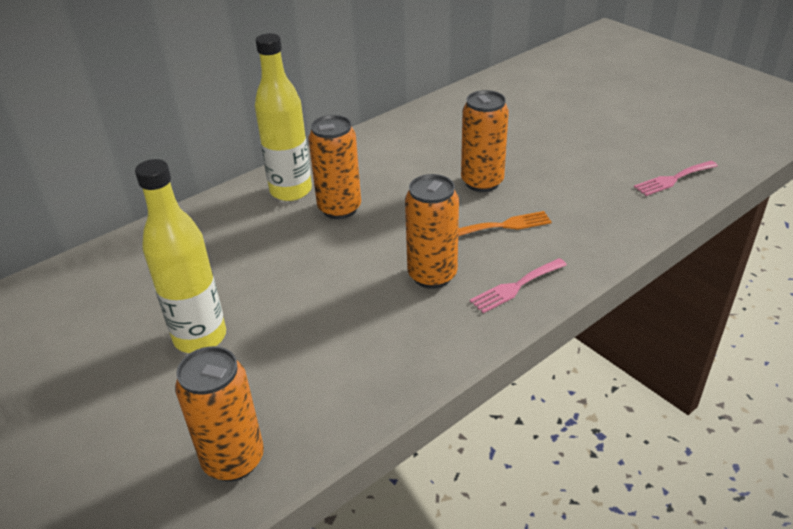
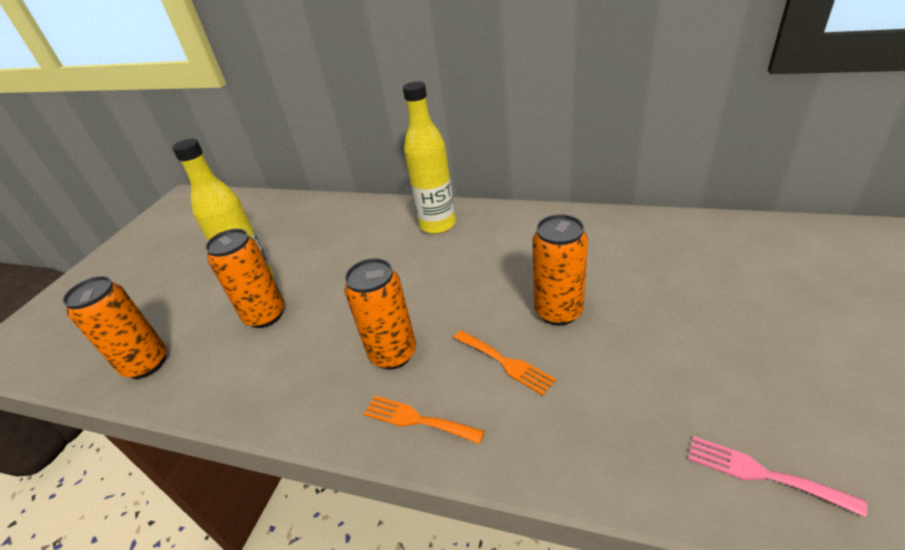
camera: 60 degrees right, 0 degrees up
(339, 208) = (438, 257): orange can -> orange can (265, 315)
(515, 287) = (417, 419): pink fork -> orange fork

